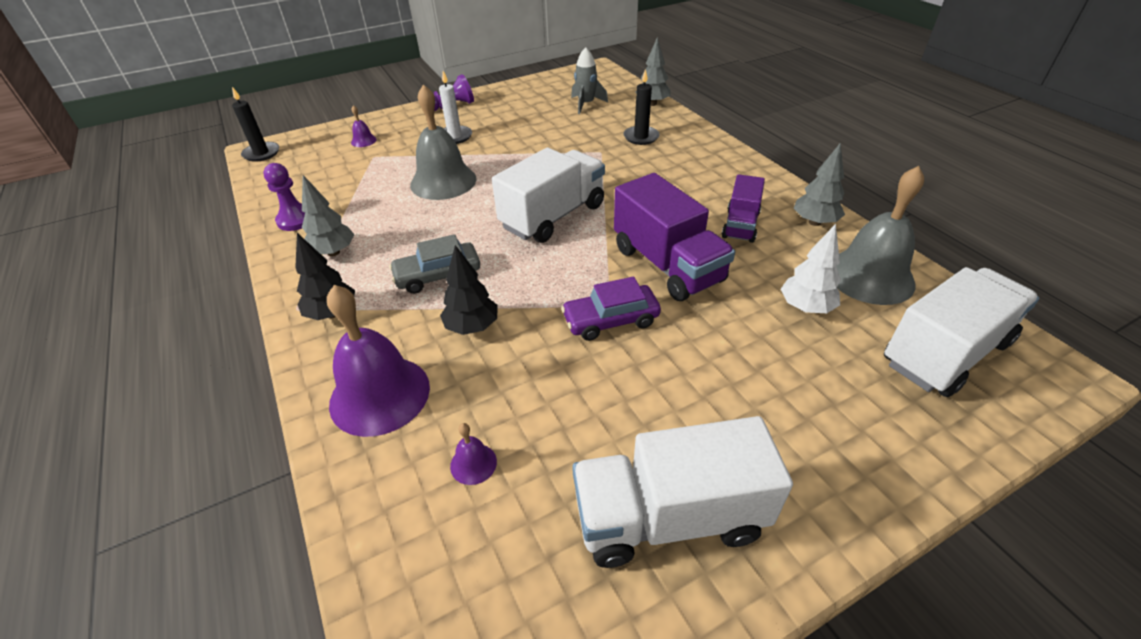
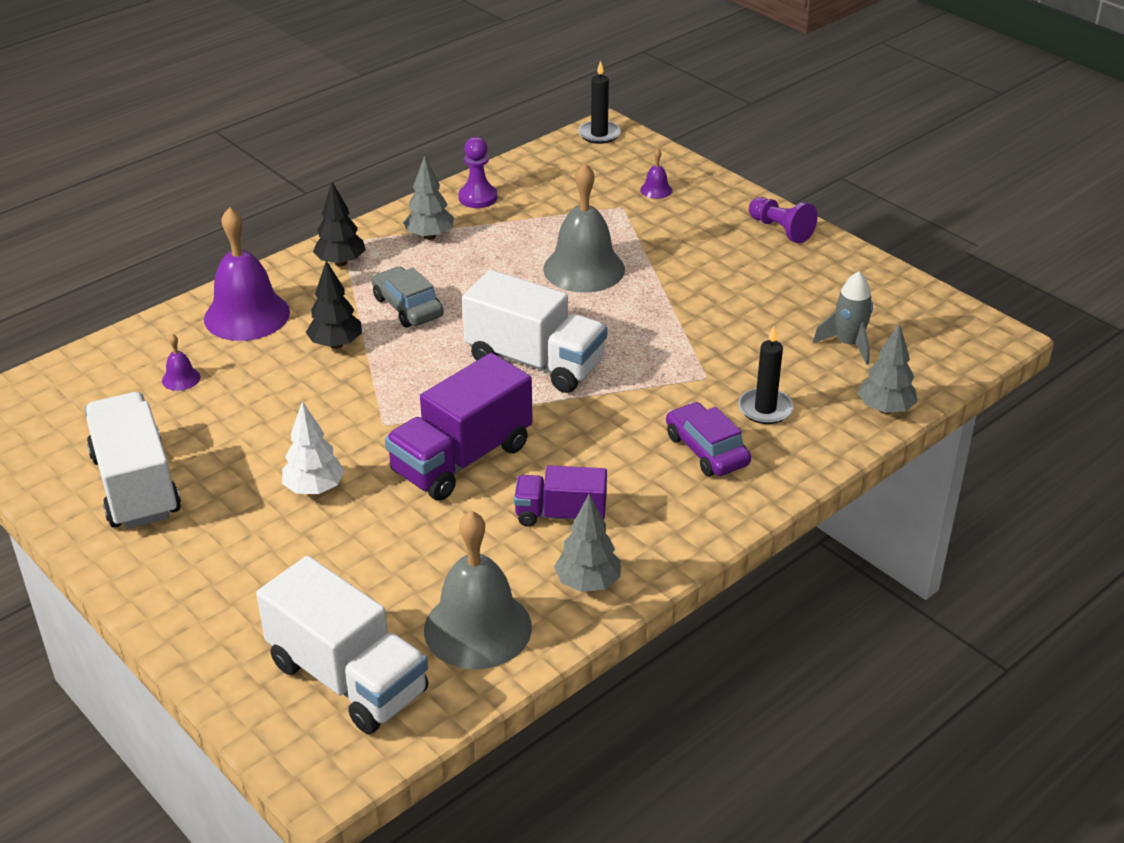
camera: 75 degrees right, 5 degrees down
(455, 136) = (695, 252): white candle -> none
(611, 320) = (360, 428): purple car -> purple car (706, 450)
(805, 307) = (406, 569): white tree -> white tree (314, 489)

